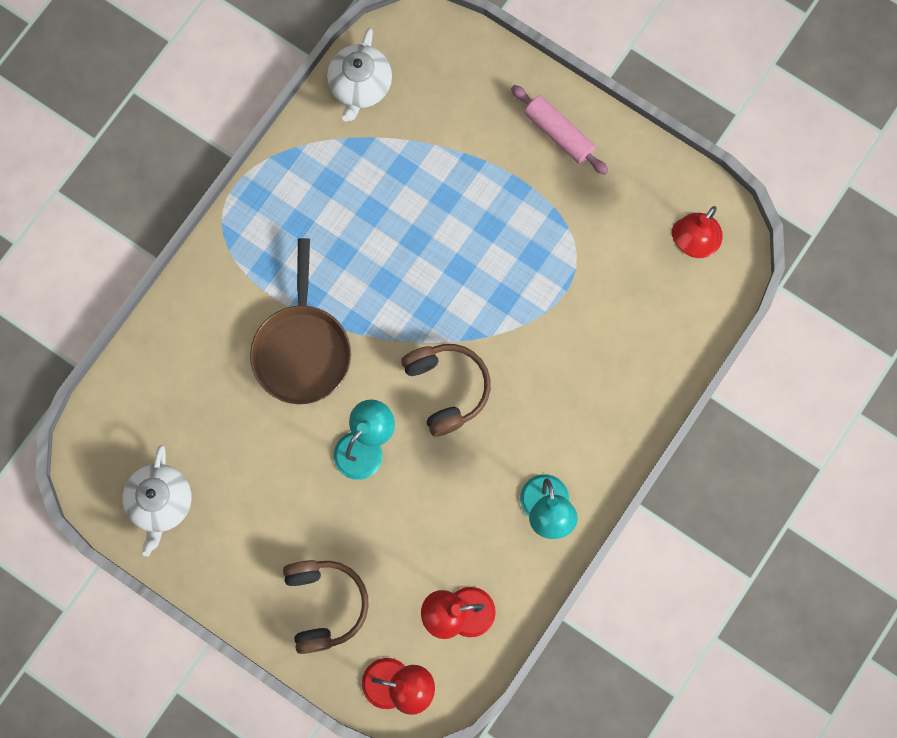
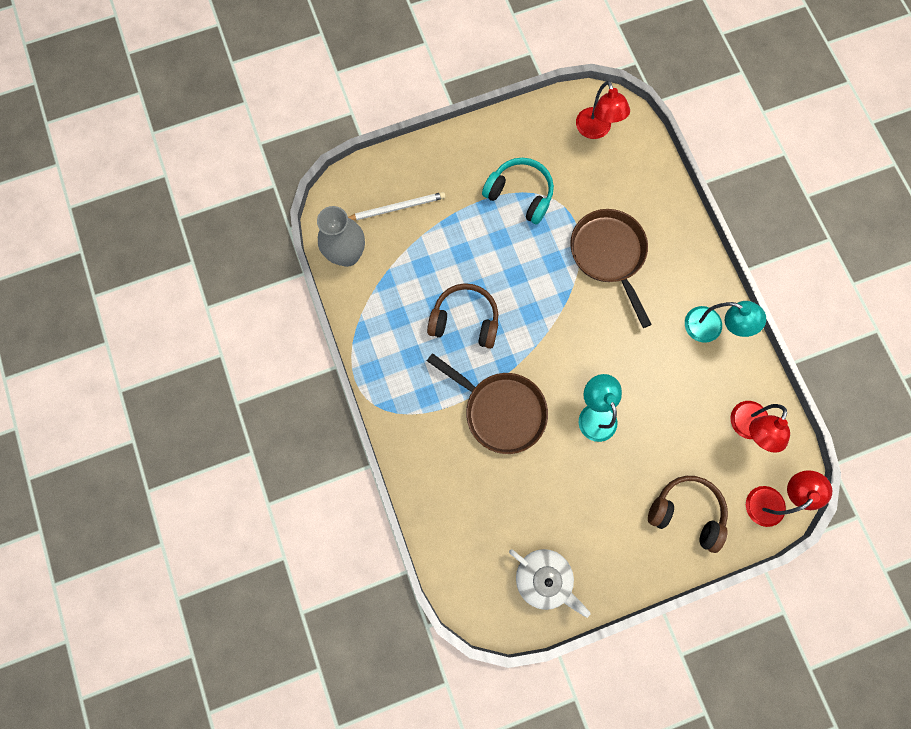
camera: 55 degrees left, 0 degrees up
(360, 86) = (347, 255): white teapot -> grey vase
(447, 388) = (590, 336): brown headphones -> brown headphones (465, 320)
(448, 99) = (397, 208): none -> white pencil
(553, 350) = (608, 255): none -> brown pan
(555, 213) = (520, 194): none -> turquoise headphones
(558, 134) = (469, 158): pink rolling pin -> none

